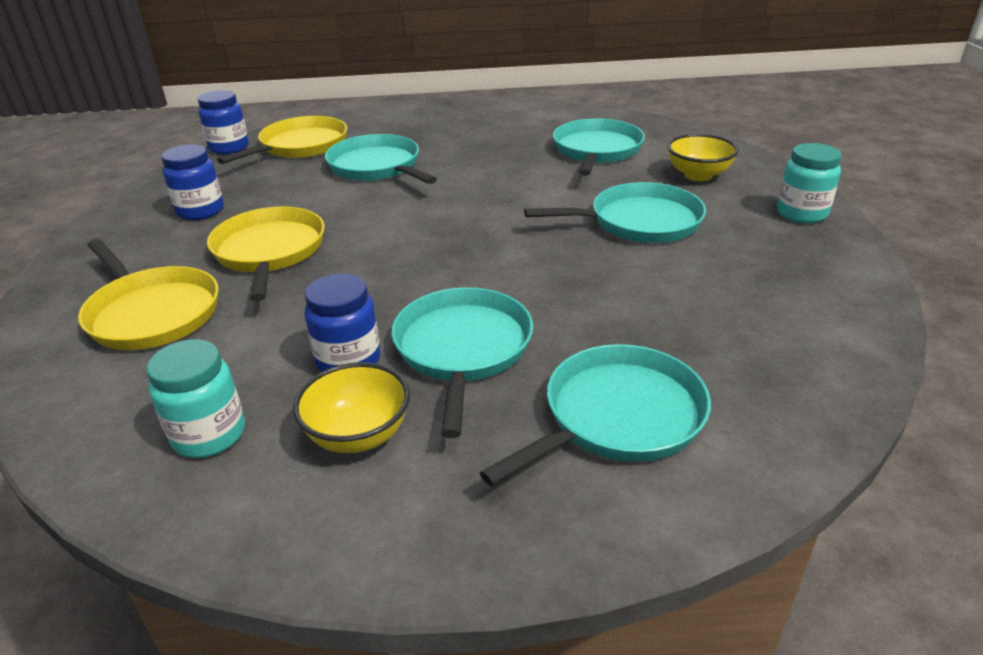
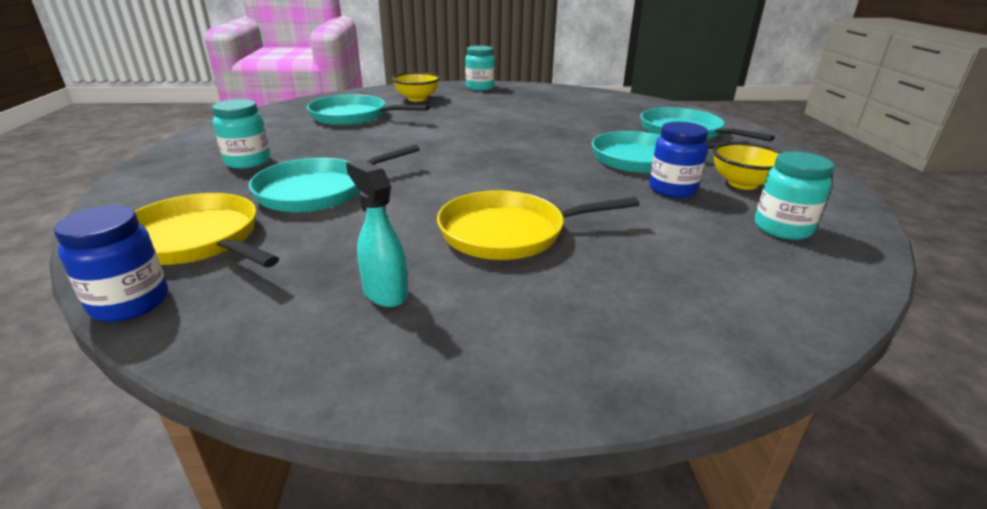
camera: 90 degrees left, 5 degrees down
(152, 313) = (640, 283): yellow pan -> none
(200, 211) = (384, 292): blue jar -> turquoise spray bottle
(445, 132) = (247, 162): none -> turquoise jar
(639, 222) = (480, 115): turquoise pan -> none

